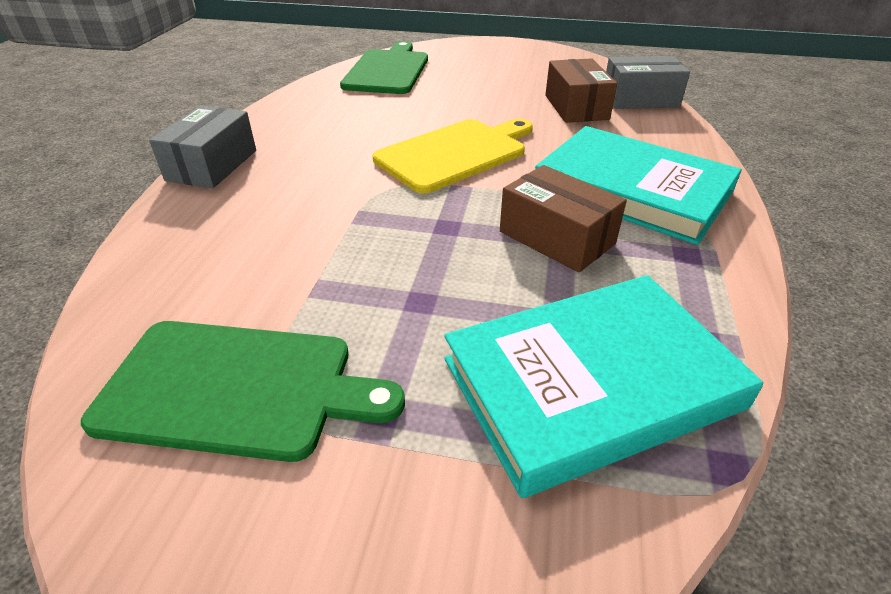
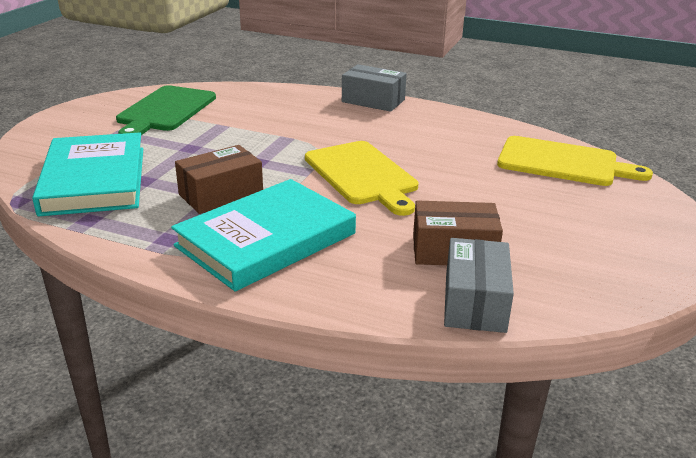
camera: 100 degrees right, 10 degrees down
(388, 70) = (563, 163): green cutting board -> yellow cutting board

